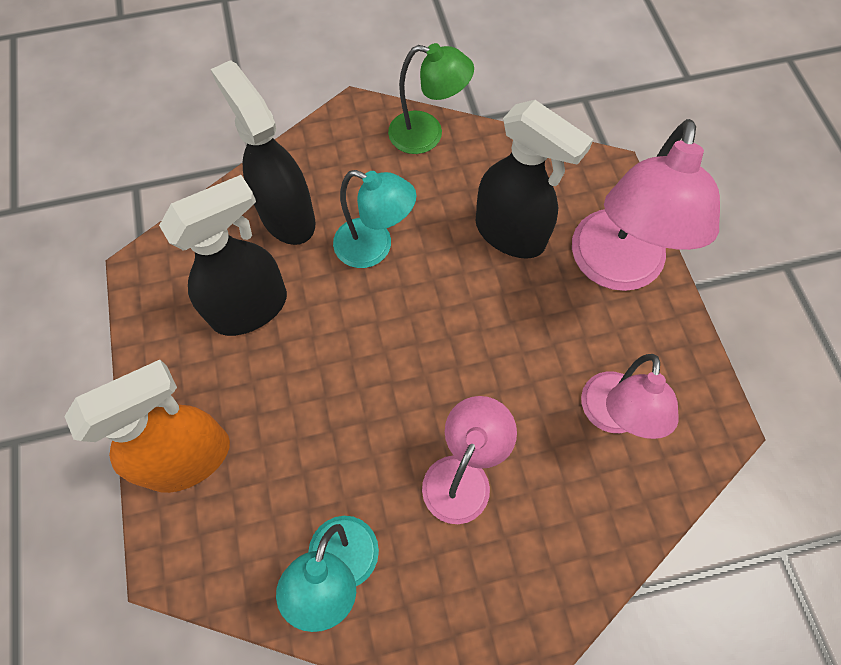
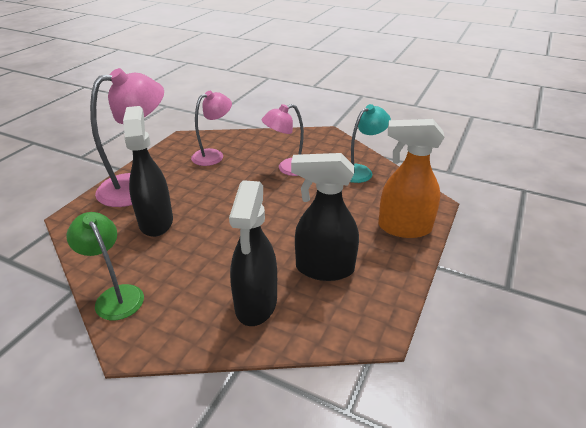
camera: 140 degrees left, 30 degrees down
(374, 247) = (227, 256): turquoise lamp -> none

